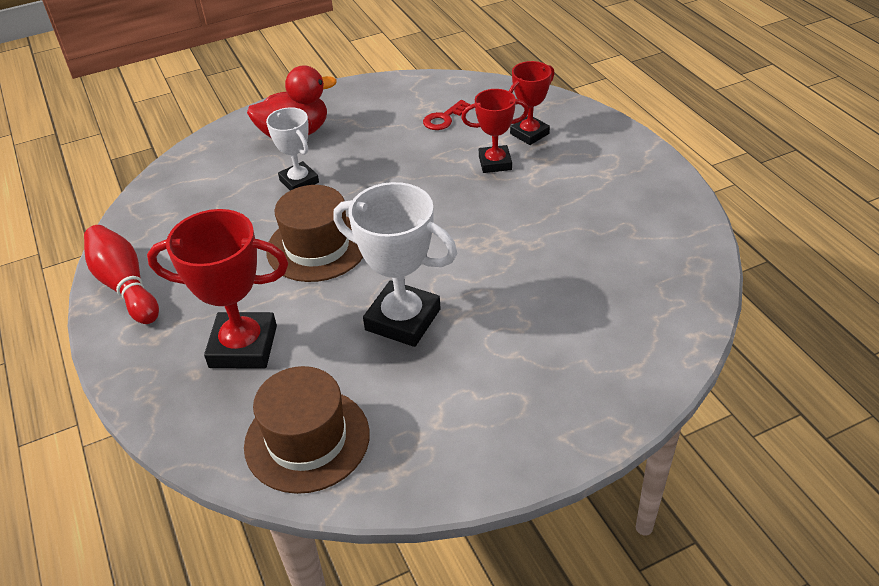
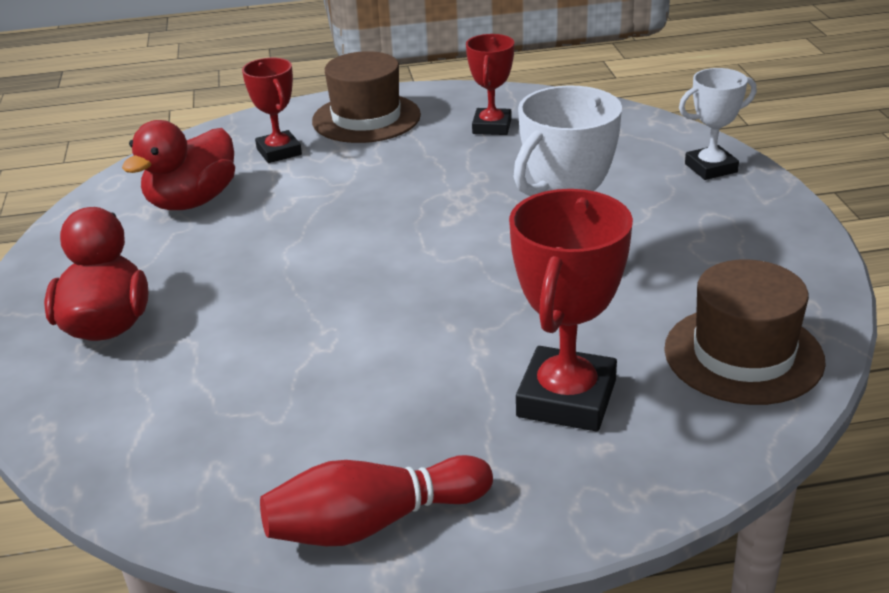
camera: 75 degrees left, 10 degrees down
(299, 181) = (233, 328): white trophy -> white trophy (711, 168)
(317, 247) = (394, 323): brown hat -> brown hat (366, 118)
(444, 119) = (192, 201): red key -> red duck
(495, 163) = (317, 179): red trophy -> red trophy (492, 127)

